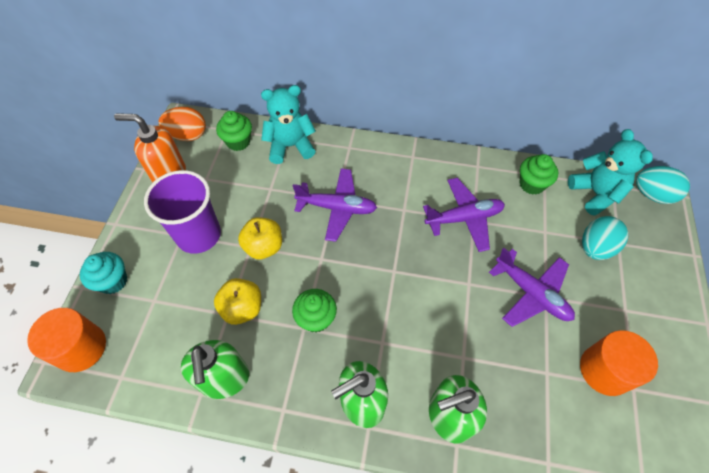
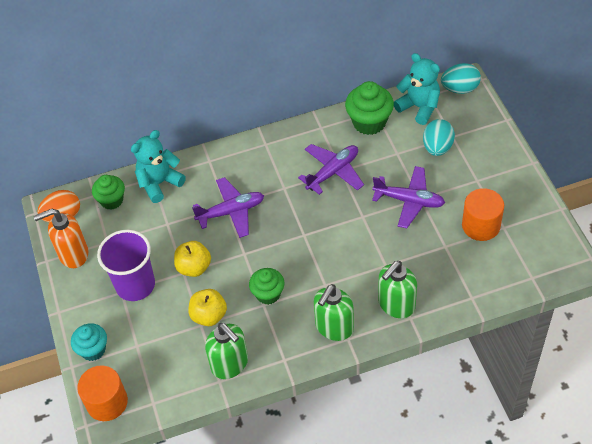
camera: 25 degrees left, 5 degrees down
(531, 184) = (369, 122): green cupcake -> green cupcake, size x1.51

